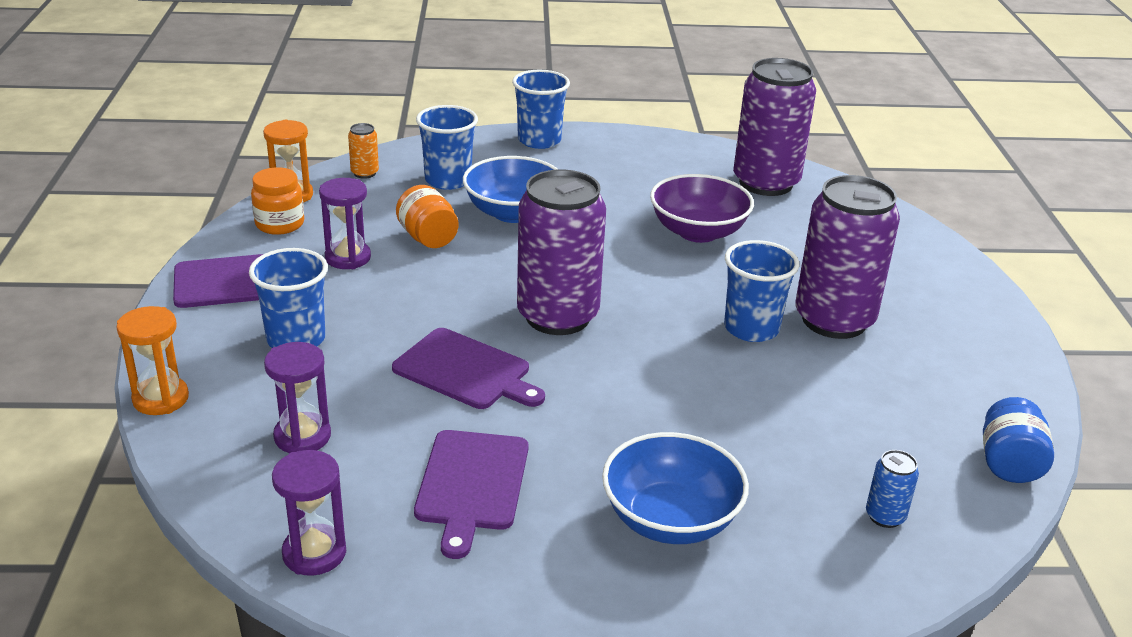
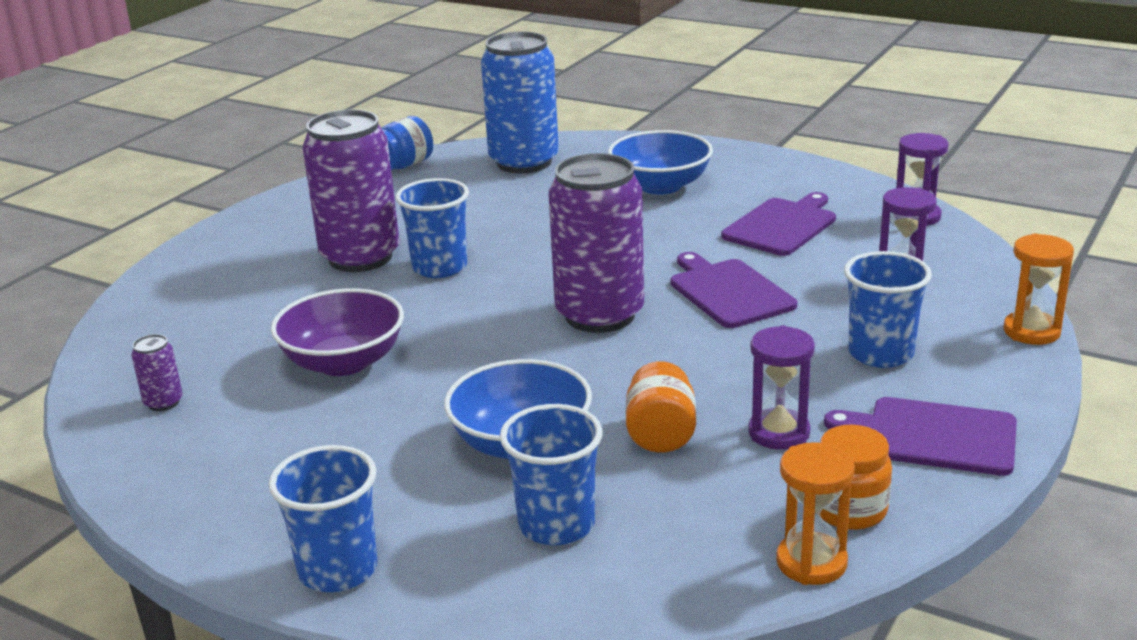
camera: 145 degrees left, 5 degrees down
(364, 173) = (672, 578): orange can -> none
(765, 183) = (163, 402): purple can -> purple can, size x0.40
(885, 516) = (524, 162): blue can -> blue can, size x2.47

